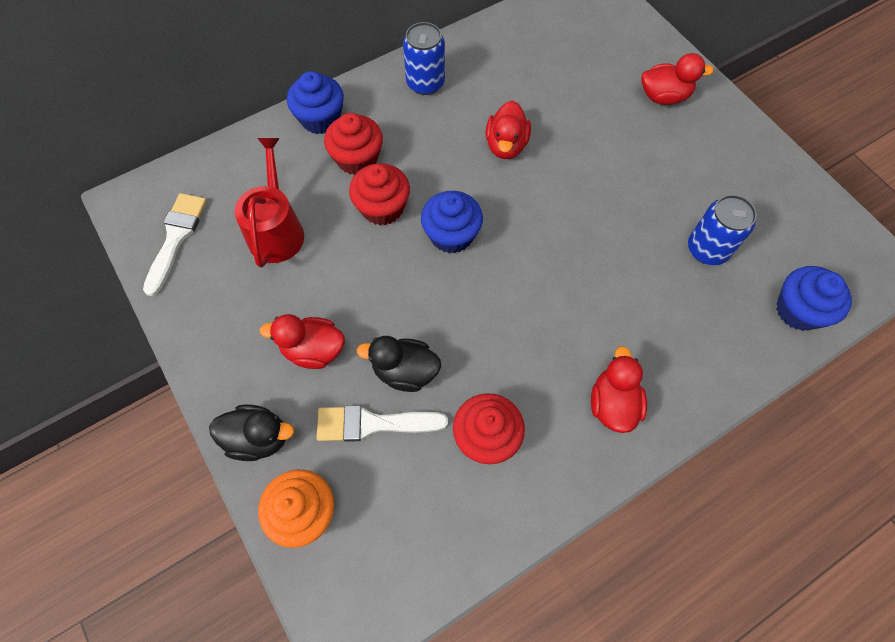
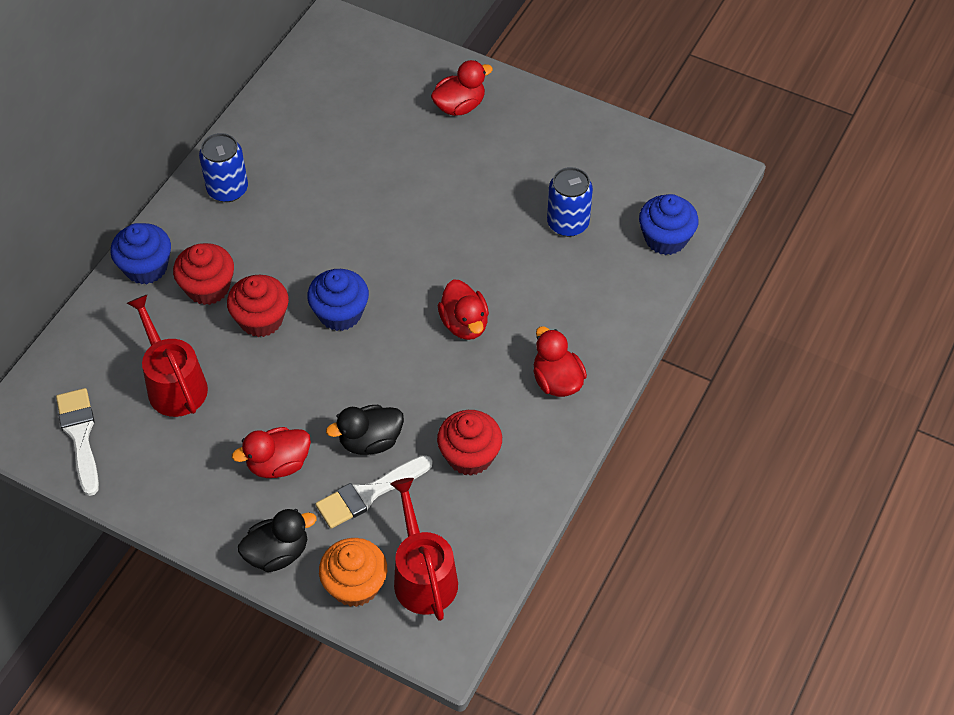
camera: 30 degrees left, 10 degrees down
(370, 541) = (423, 576): none -> red watering can
(506, 145) = (341, 213): red duck -> red duck (464, 324)

